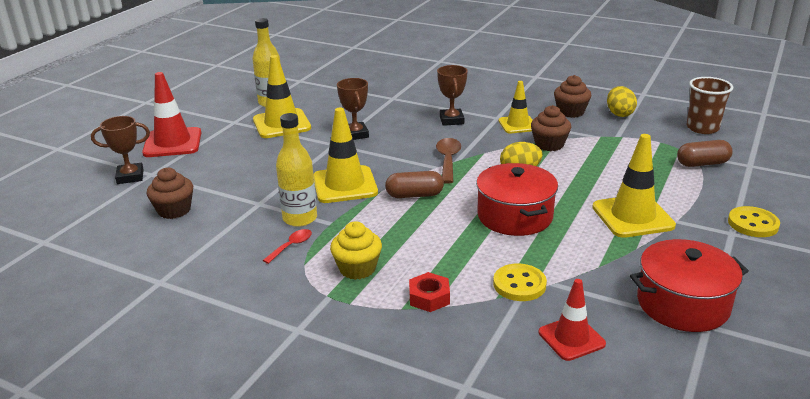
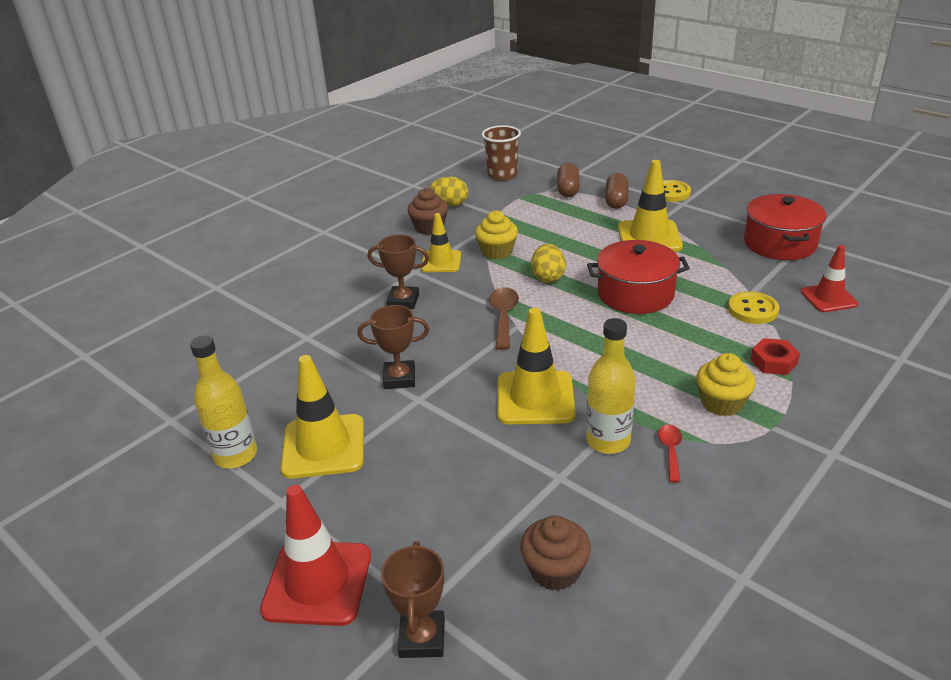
camera: 75 degrees left, 5 degrees up
(291, 246) = (670, 451): red spoon -> red spoon turned 45 degrees clockwise
(414, 195) = (576, 348): brown capsule -> brown capsule (616, 200)
(448, 160) = (503, 317): brown spoon -> brown spoon turned 75 degrees clockwise
(549, 144) = (497, 252): brown cupcake -> yellow cupcake

